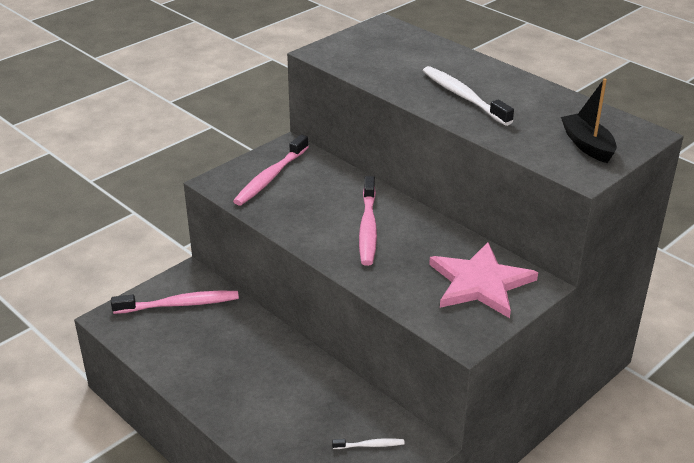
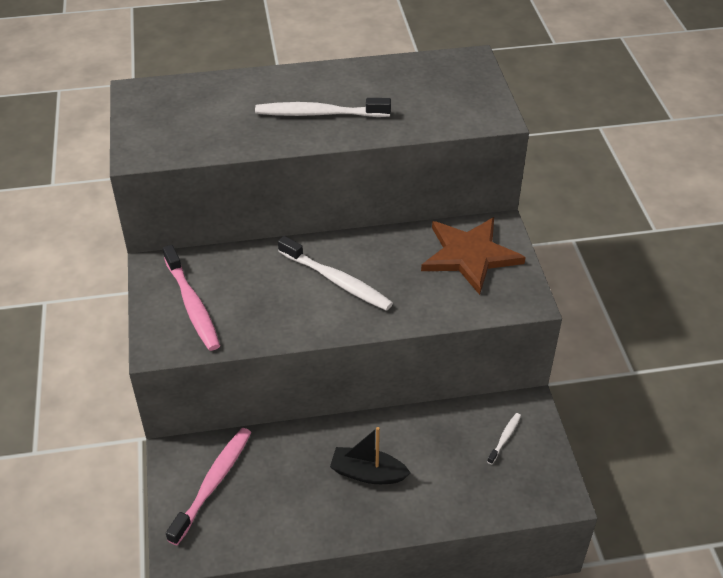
camera: 55 degrees left, 10 degrees up
(368, 228) = (337, 280): pink toothbrush -> white toothbrush
(480, 283) = (469, 255): pink star -> brown star
(587, 145) = (459, 93): black boat -> black boat (367, 473)

